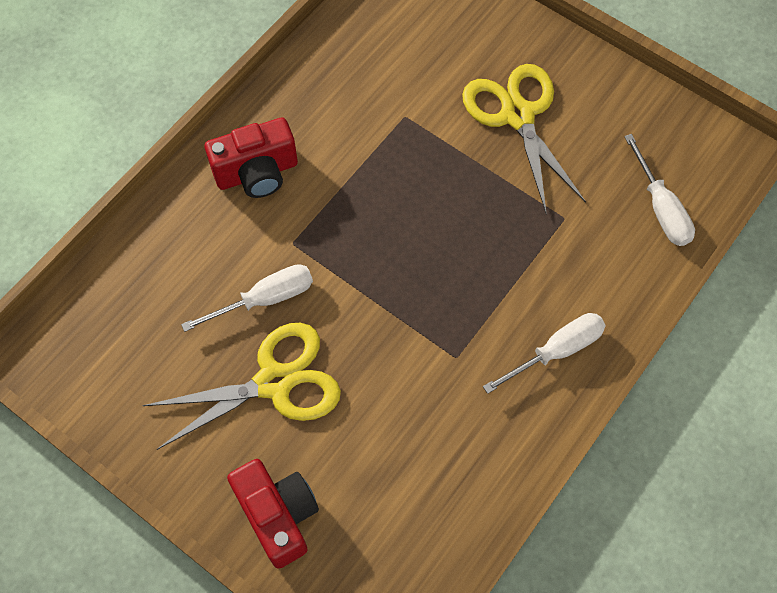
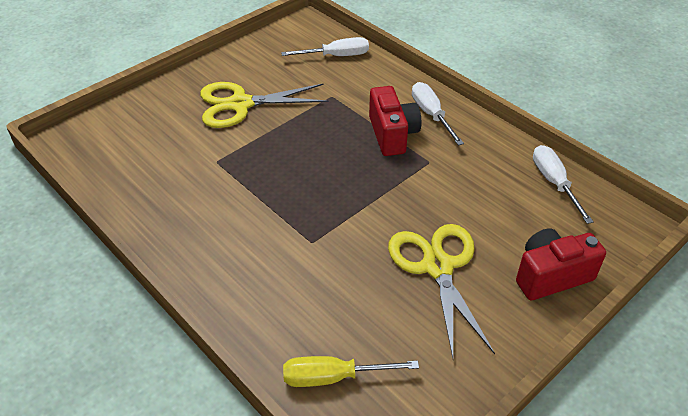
camera: 80 degrees left, 20 degrees down
(117, 295) = (333, 377): none -> yellow screwdriver
(257, 173) = (235, 258): red camera -> red camera (392, 134)
(265, 299) = (360, 265): white screwdriver -> white screwdriver (554, 183)

